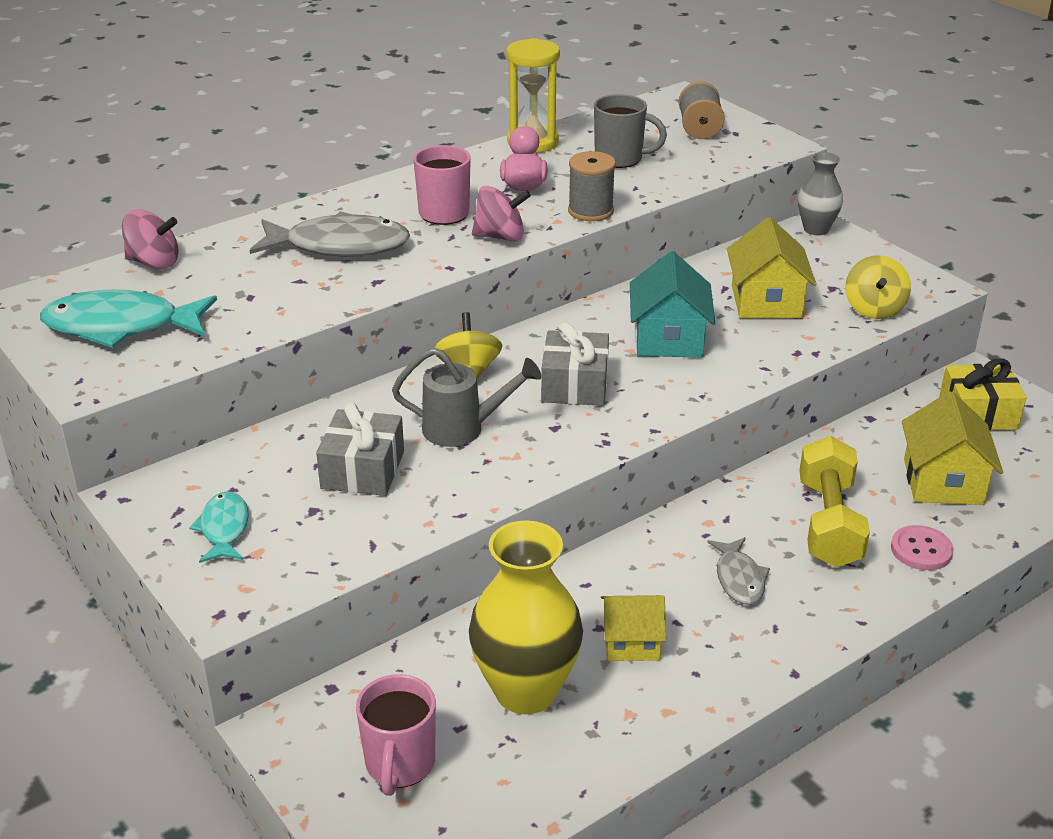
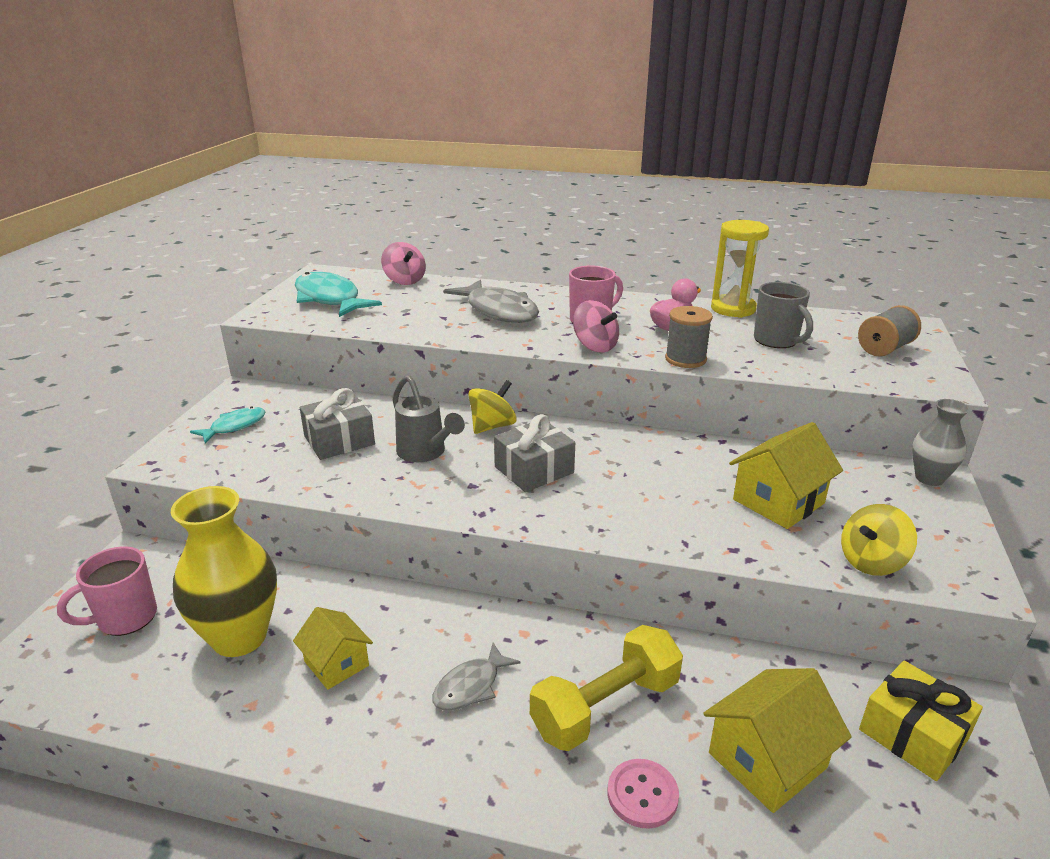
camera: 50 degrees right, 5 degrees down
(668, 339) = (651, 481): turquoise house -> none

